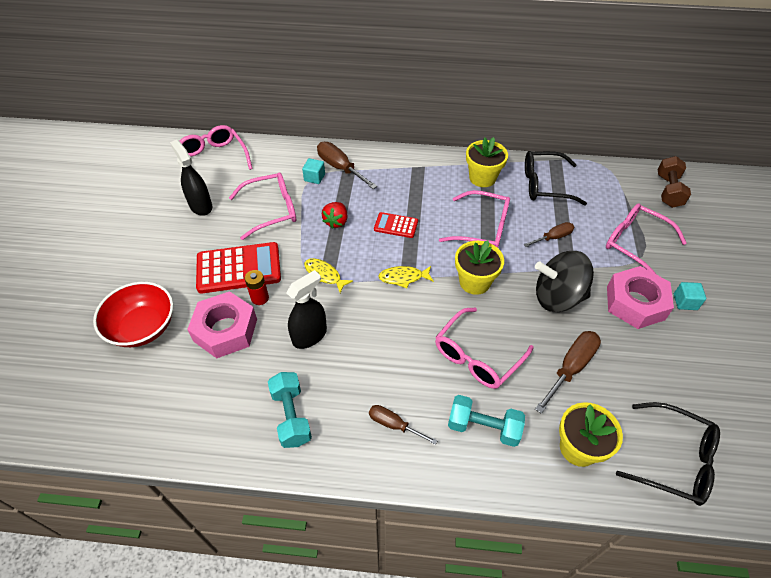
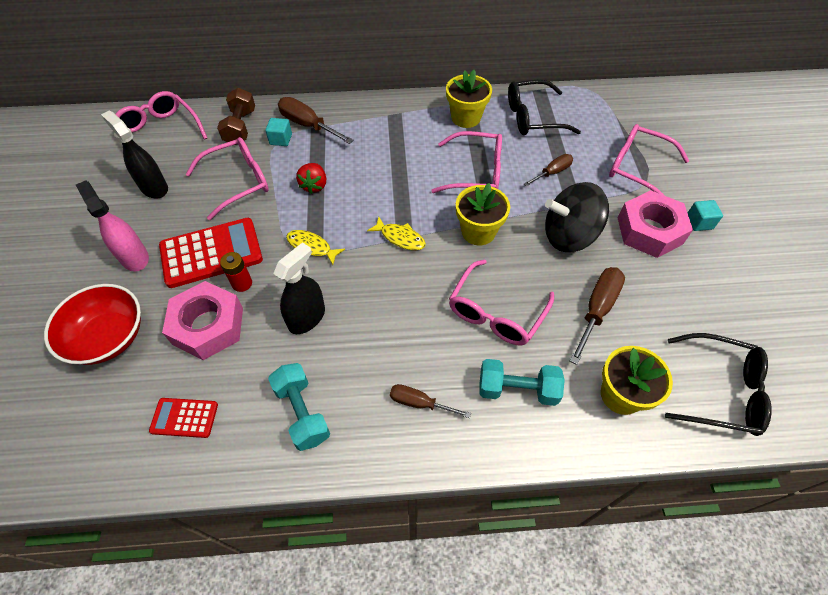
camera: 10 degrees left, 5 degrees up
(175, 263) = (134, 257): none -> pink spray bottle
(396, 225) = (381, 181): red calculator -> red calculator (184, 418)
(403, 278) = (400, 238): yellow fish -> yellow fish turned 135 degrees counterclockwise
(668, 191) = (660, 108): brown dumbbell -> brown dumbbell (240, 127)

